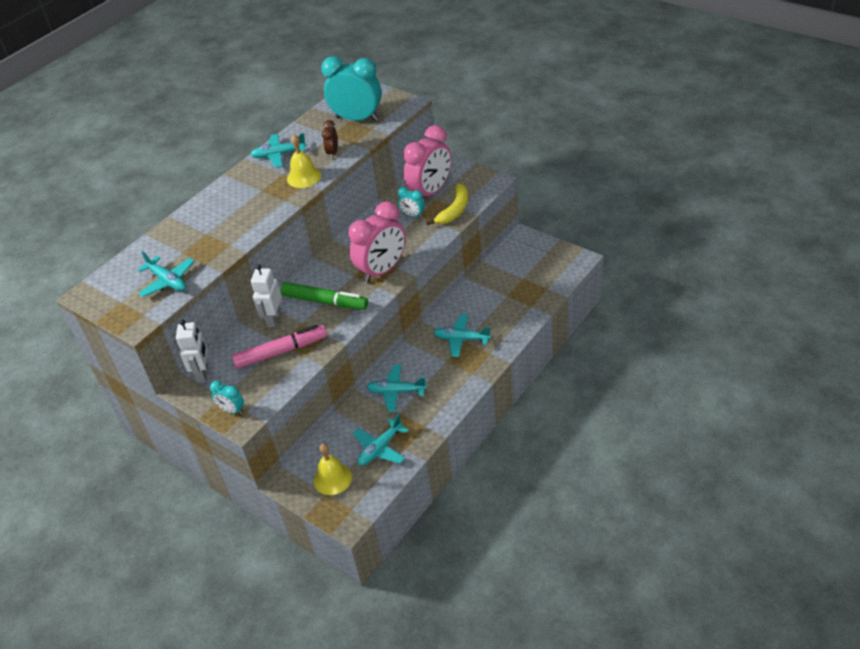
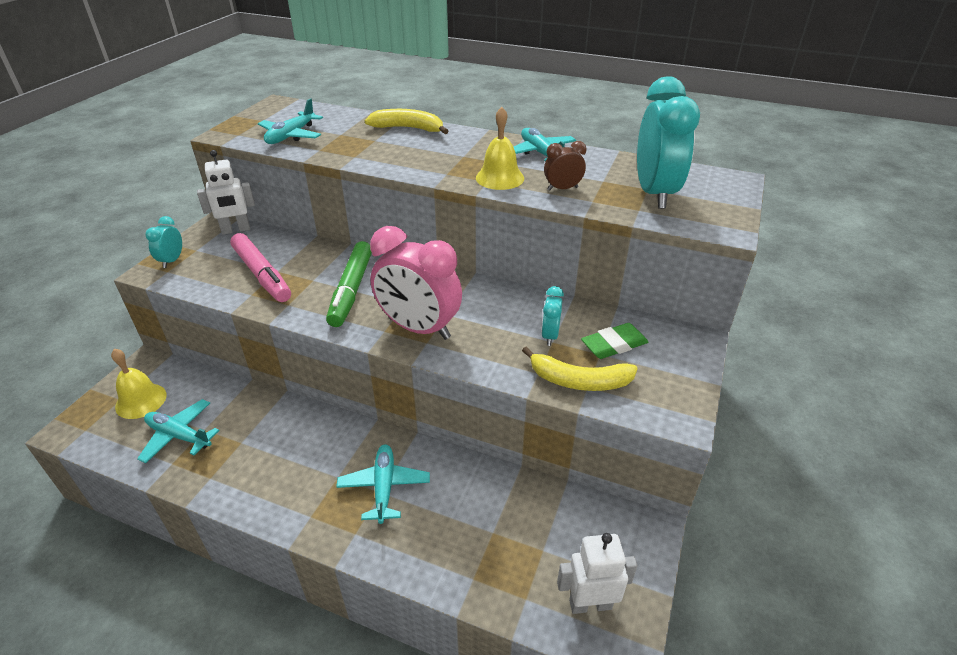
camera: 70 degrees right, 5 degrees down
(196, 215) = (408, 128): none -> yellow banana
(273, 319) = (320, 257): white robot -> white robot (590, 604)
(396, 391) = (279, 431): turquoise plane -> none
(430, 192) = (614, 344): pink clock -> green eraser

